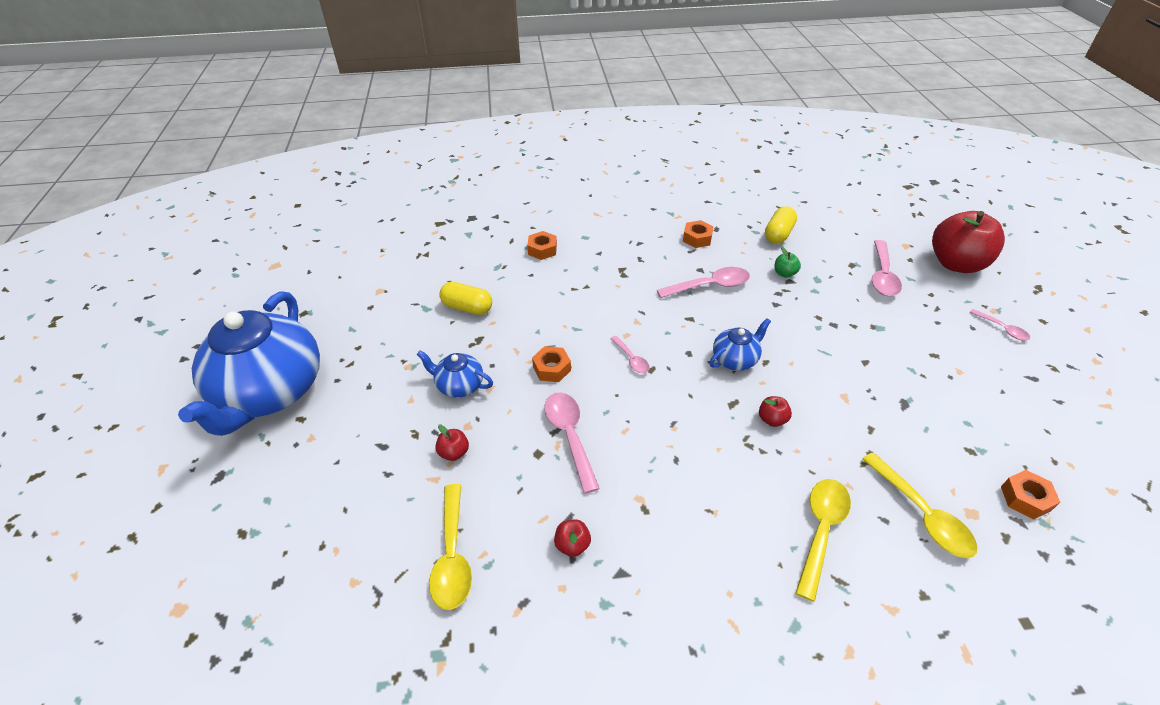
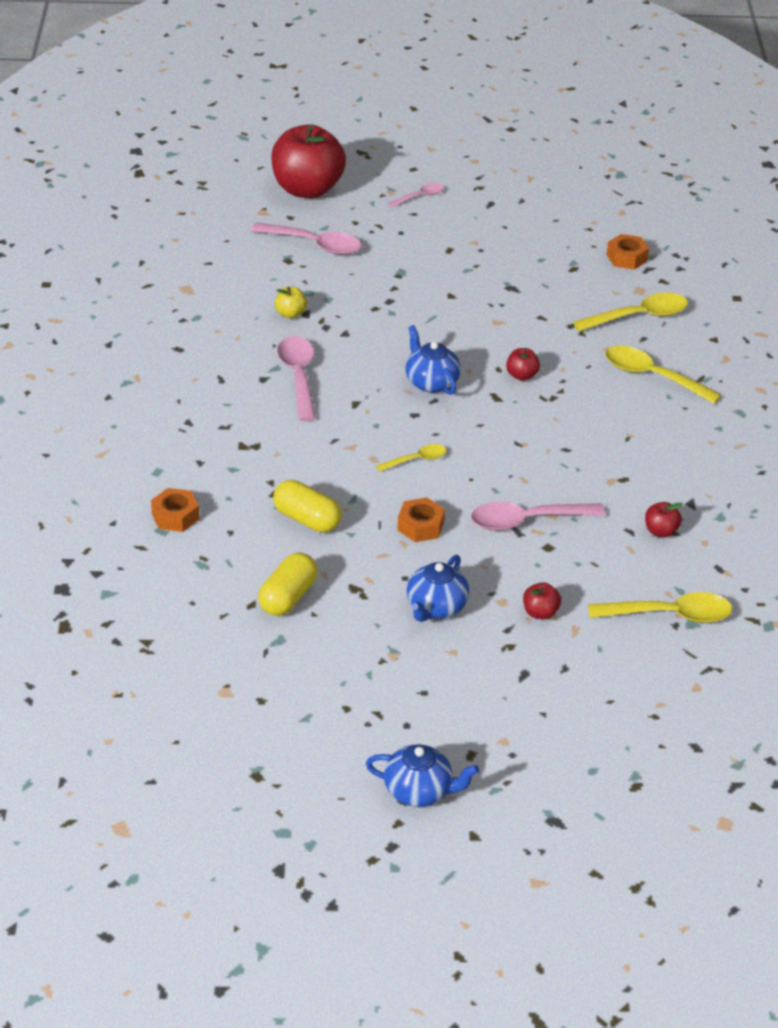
camera: 85 degrees left, 5 degrees down
(270, 392) = (419, 791): blue teapot -> blue teapot, size x0.43
(631, 359) = (416, 460): pink spoon -> yellow spoon
(697, 238) = (195, 369): orange nut -> none
(778, 234) = (209, 300): yellow capsule -> yellow capsule (307, 519)
(784, 273) = (290, 314): green apple -> yellow apple

